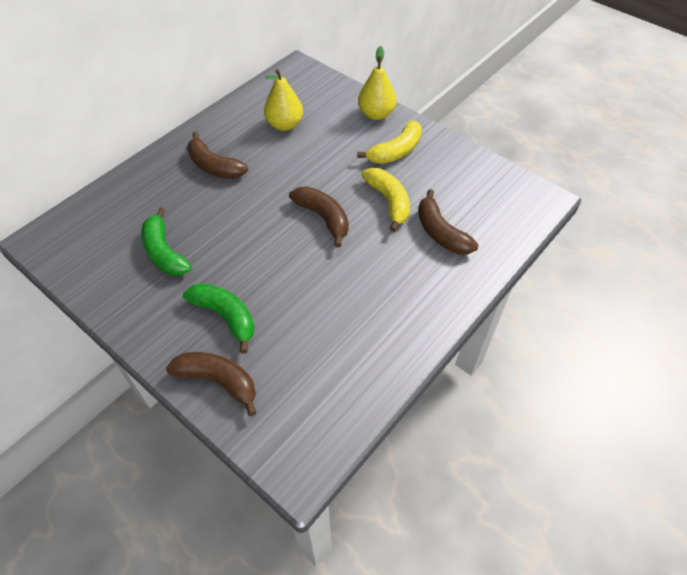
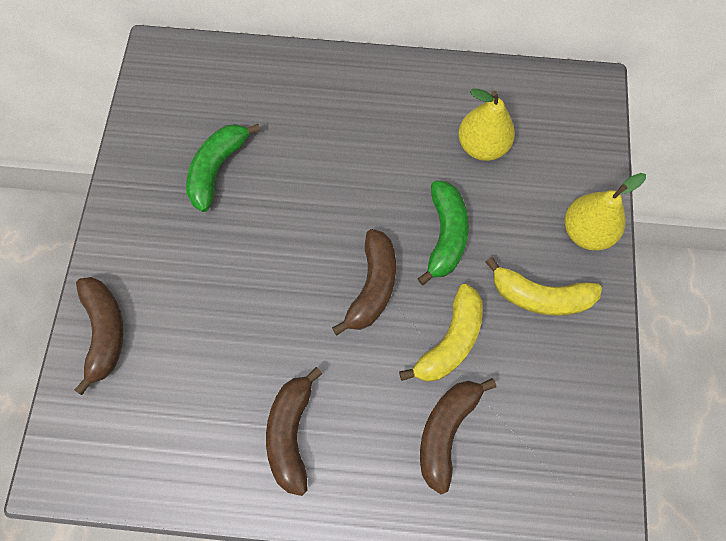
camera: 55 degrees right, 15 degrees up
(214, 166) = (362, 125): brown banana -> brown banana (291, 434)
(225, 316) = (179, 284): green banana -> green banana (445, 235)

